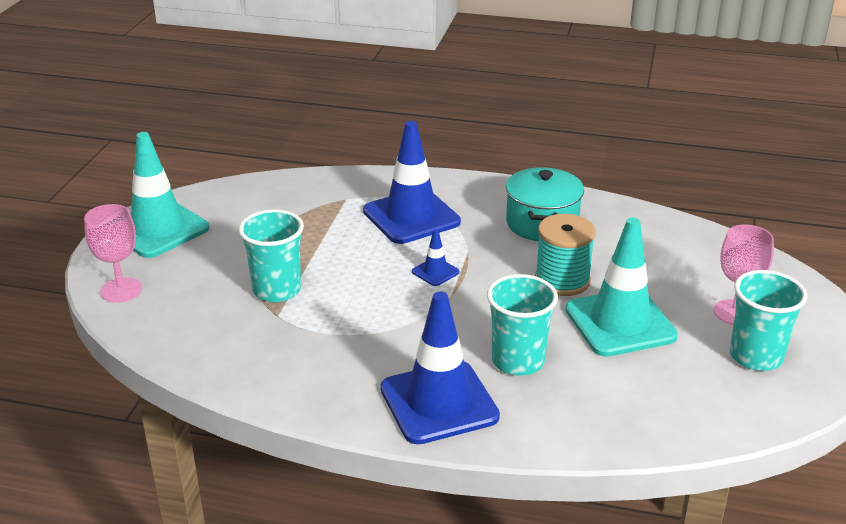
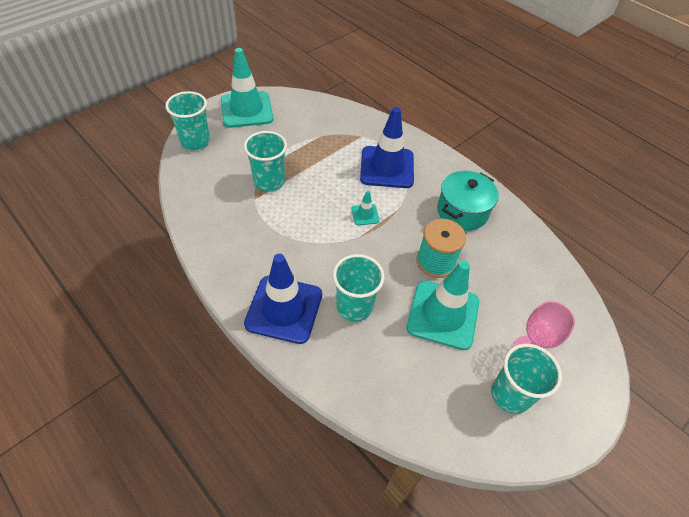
camera: 30 degrees right, 20 degrees up
(121, 290) = (195, 141): pink goblet -> turquoise cup
(435, 272) = (365, 214): blue traffic cone -> turquoise traffic cone

